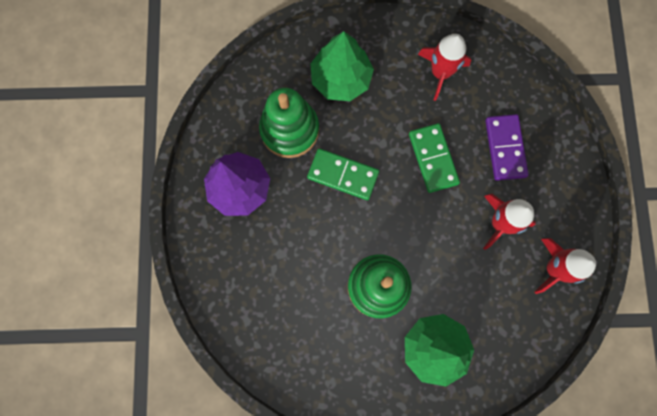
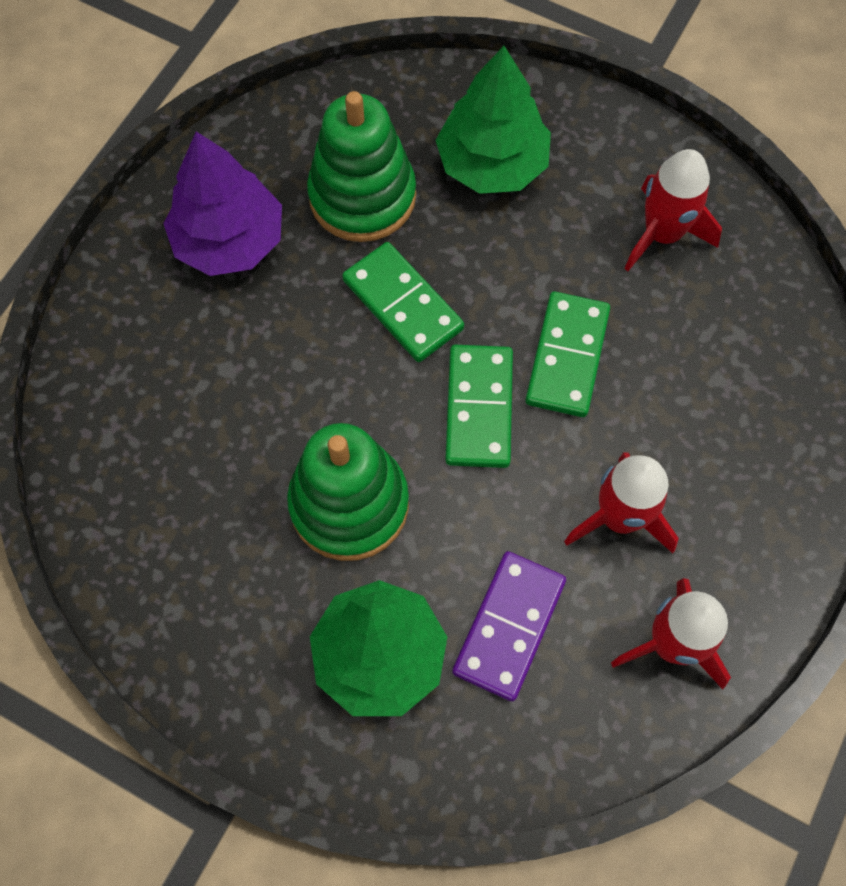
camera: 30 degrees right, 10 degrees down
(408, 207) = (478, 408): none -> green domino
(505, 148) = (702, 404): purple domino -> purple domino (509, 627)

